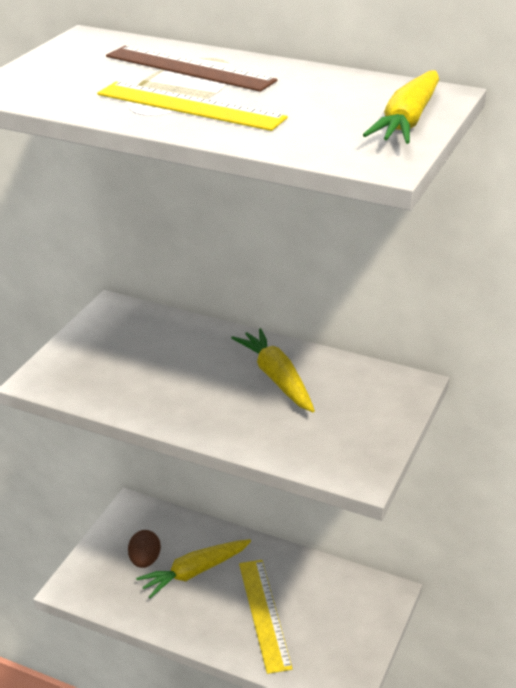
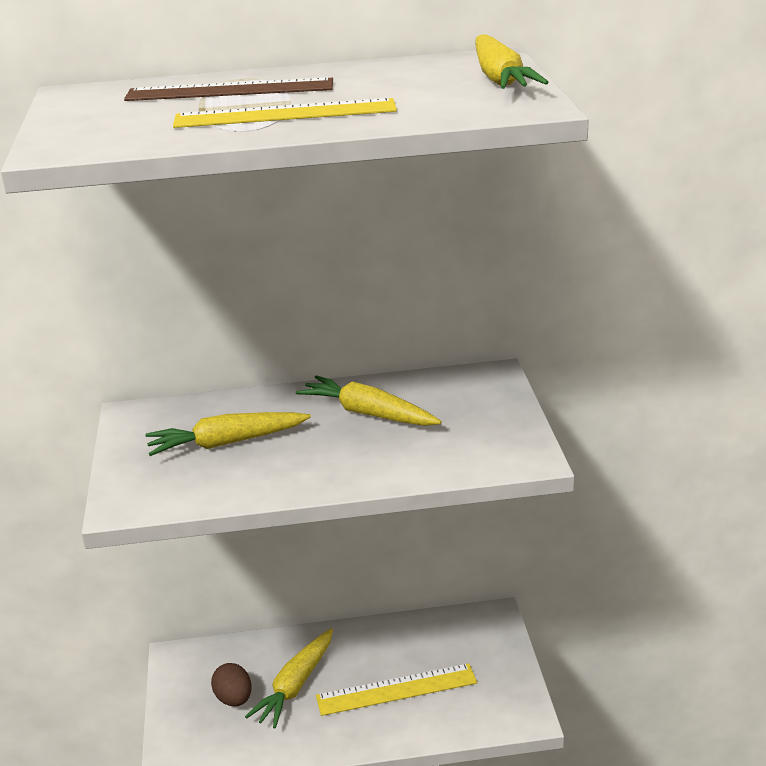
camera: 30 degrees left, 5 degrees down
(152, 359) = (226, 443): none -> yellow carrot
(264, 614) = (396, 689): yellow ruler -> yellow ruler turned 60 degrees counterclockwise

